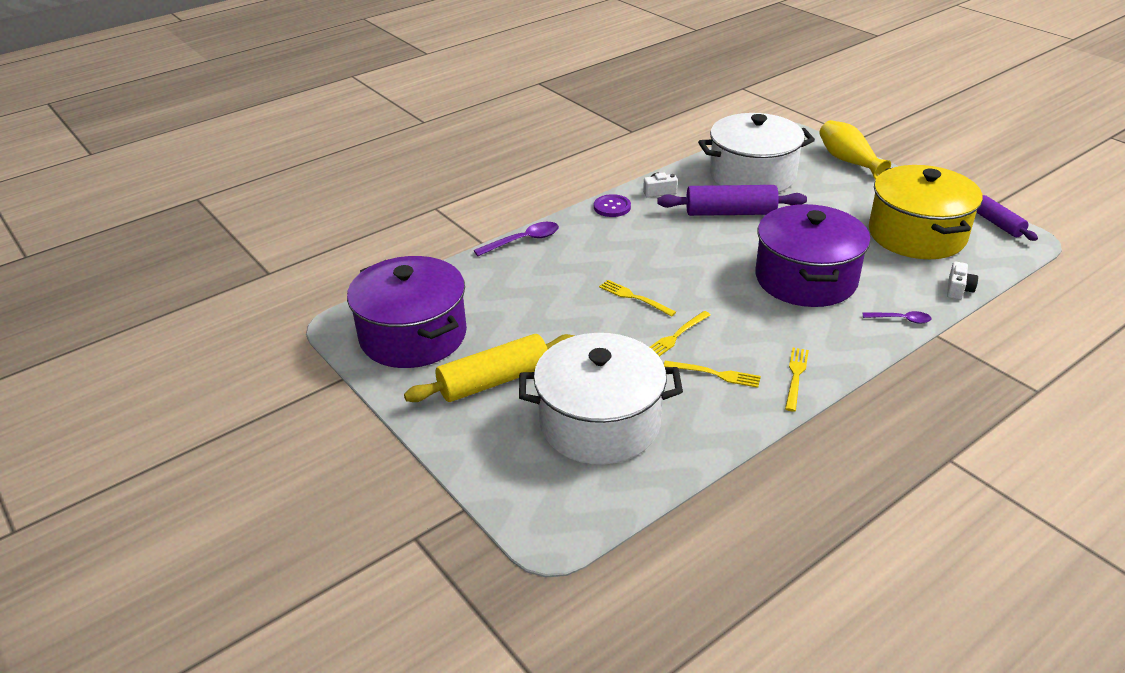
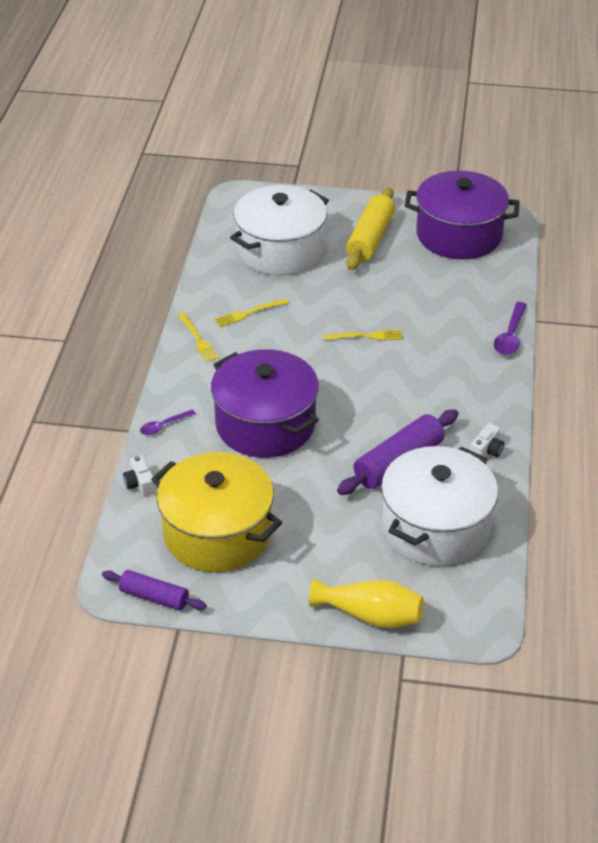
camera: 135 degrees right, 5 degrees up
(612, 207) = (498, 409): purple button -> none
(676, 336) = (303, 324): yellow fork -> none

